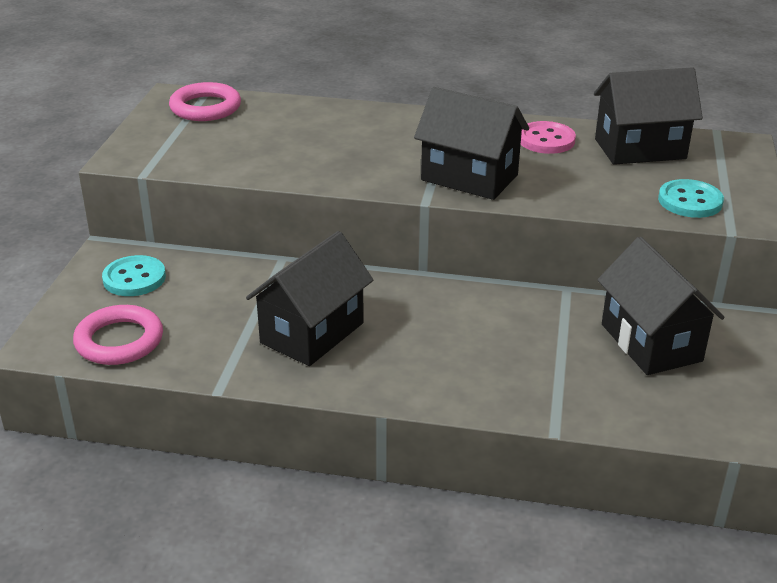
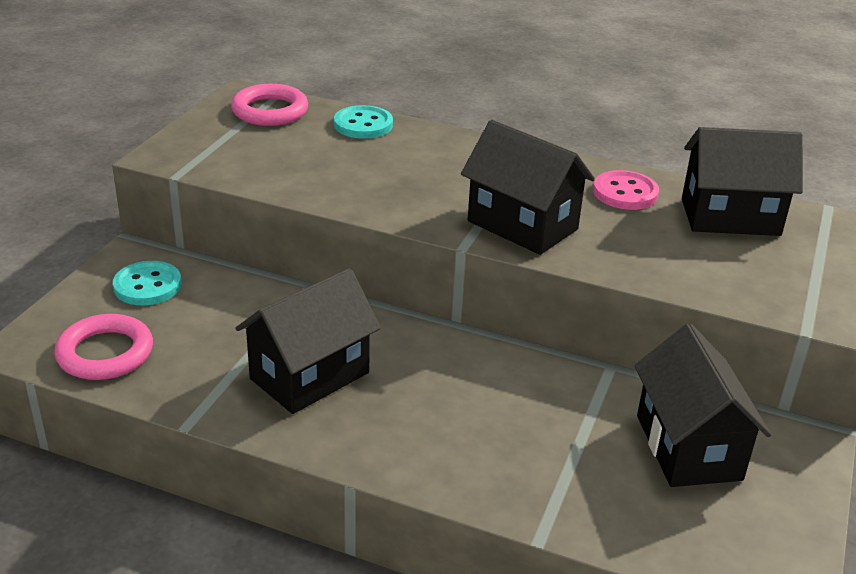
camera: 10 degrees right, 0 degrees up
(690, 201) = (768, 287): turquoise button -> turquoise button (363, 125)

